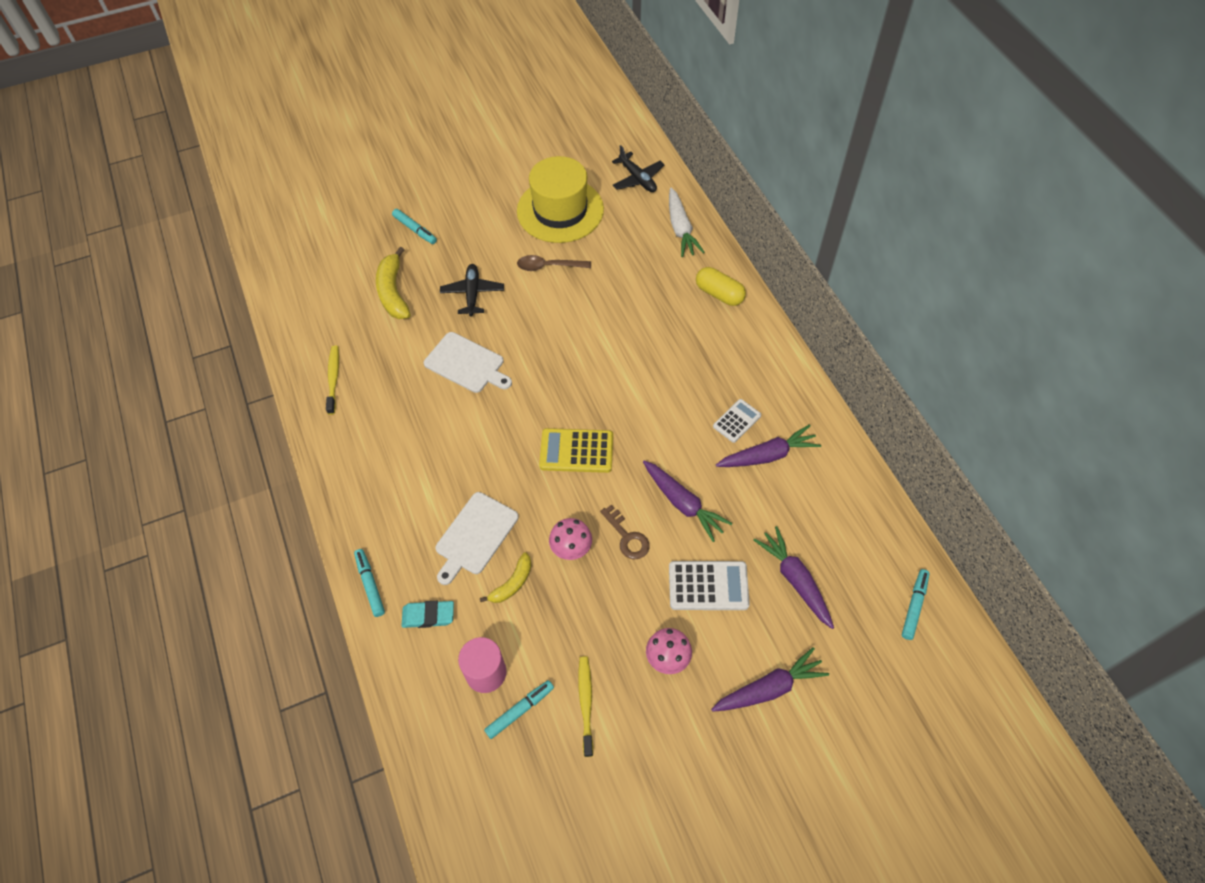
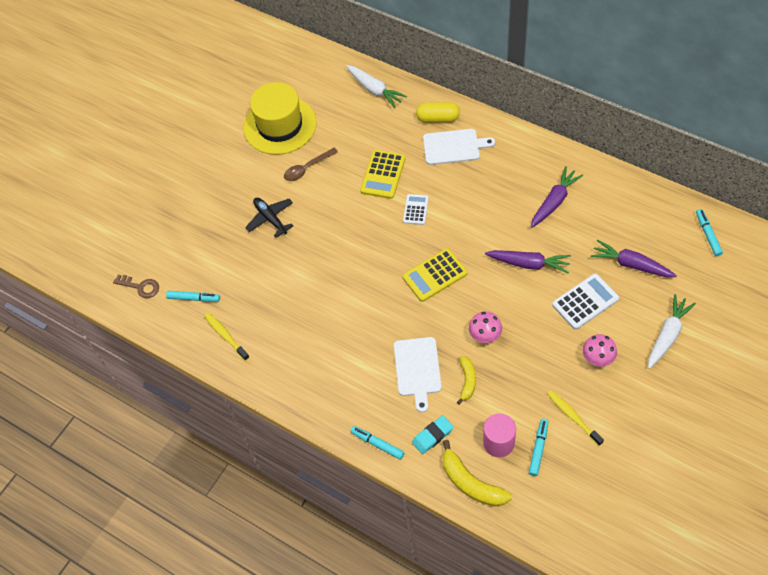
camera: 30 degrees left, 0 degrees up
(393, 292) = (212, 252): yellow banana -> yellow banana (471, 483)
(415, 230) = (186, 200): turquoise marker -> turquoise marker (194, 298)
(467, 364) = (310, 267): white cutting board -> white cutting board (454, 147)
(615, 317) = (383, 175): none -> yellow calculator
(627, 537) = (512, 306): brown key -> brown key (140, 287)
(638, 179) = (315, 72): black plane -> none
(737, 421) = (518, 192): white calculator -> white calculator (415, 210)
(769, 688) = (667, 335): purple carrot -> white carrot

